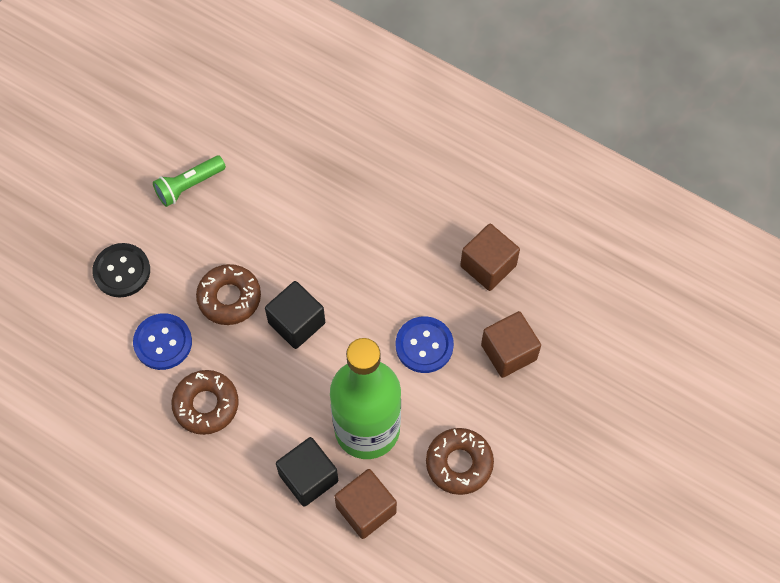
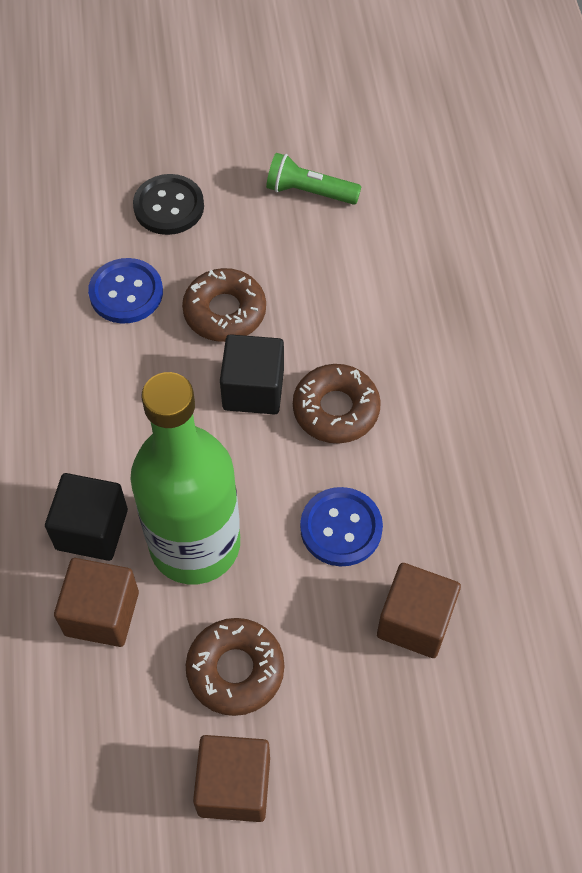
camera: 50 degrees right, 5 degrees down
(206, 405) = (93, 377): brown donut -> brown donut (336, 409)
(488, 266) = (495, 521): brown cube -> brown cube (234, 786)

